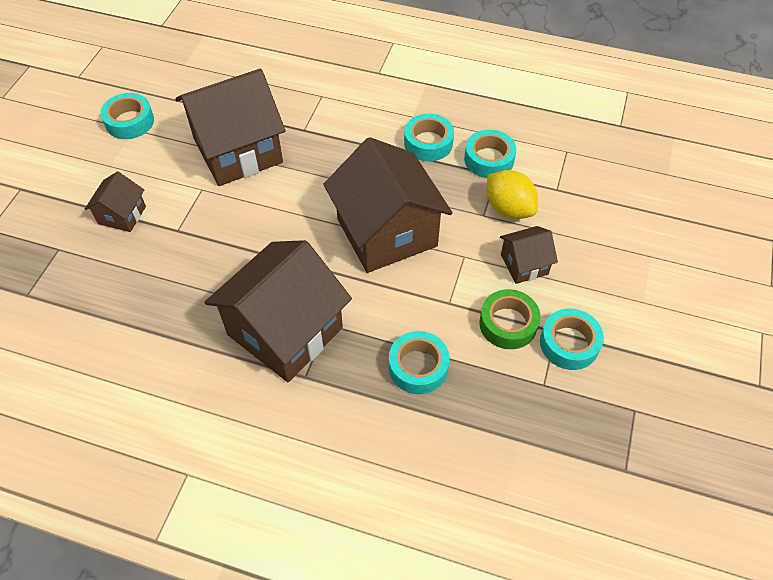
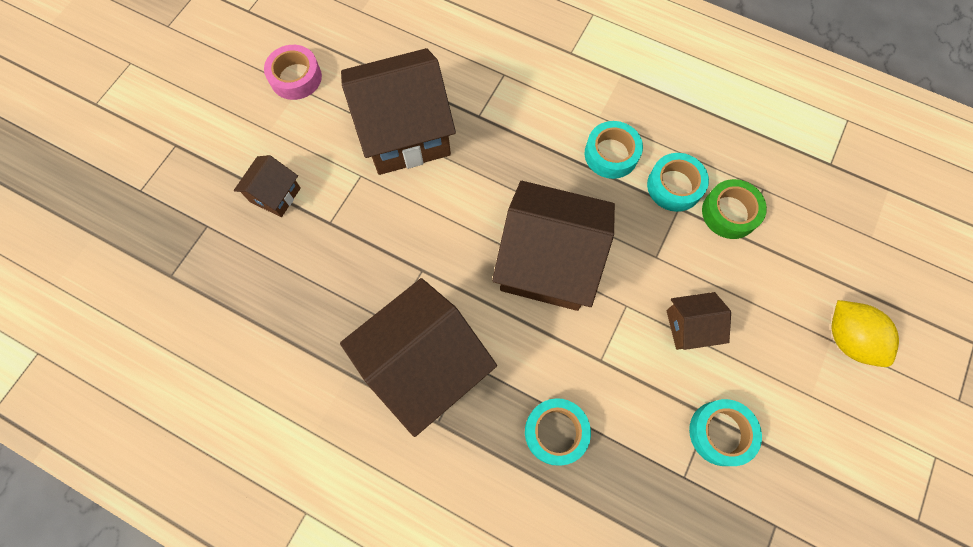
camera: 10 degrees right, 15 degrees up
(130, 122) = (296, 77): turquoise tape -> pink tape
(387, 233) = (548, 262): brown house -> brown house turned 60 degrees counterclockwise
(508, 209) = (685, 253): yellow lemon -> yellow lemon (848, 338)
(508, 324) = (659, 397): green tape -> green tape (729, 213)

